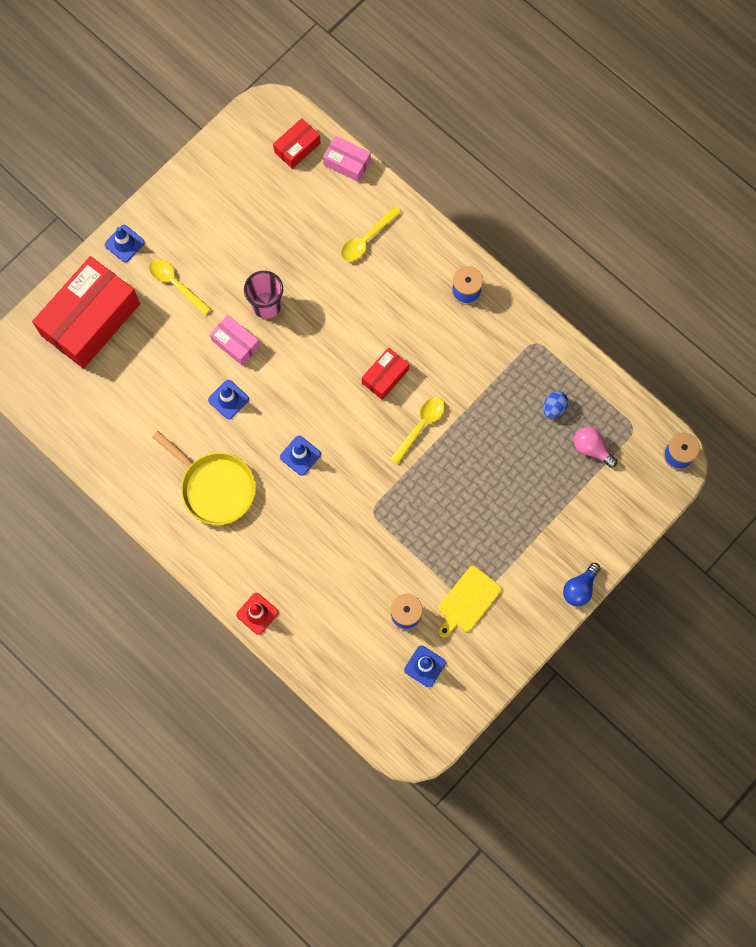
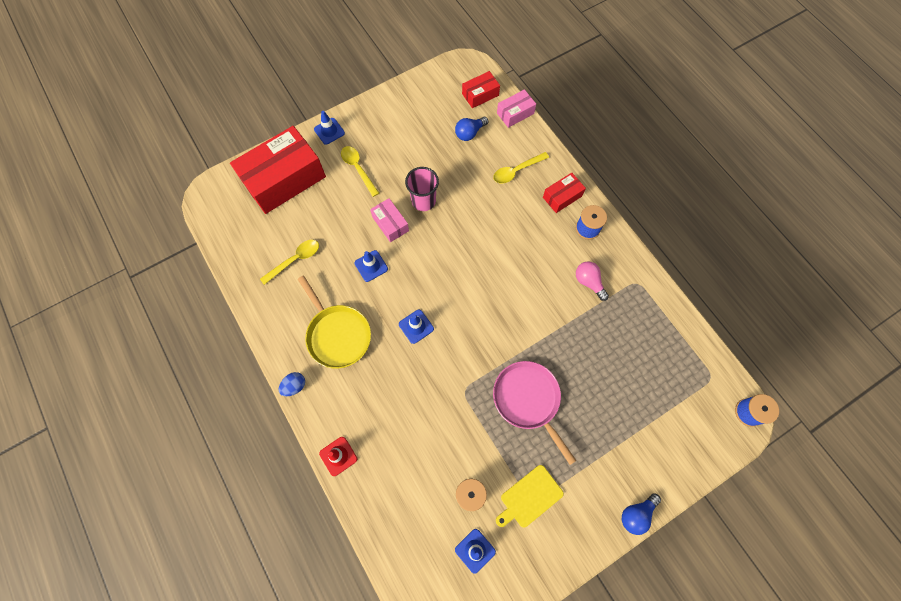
camera: 15 degrees right, 5 degrees down
(298, 203) = (469, 133): none -> blue light bulb
(347, 163) = (515, 113): pink box -> pink box turned 75 degrees counterclockwise
(385, 376) = (504, 279): red box -> red box (562, 197)
(420, 426) = (524, 328): yellow spoon -> yellow spoon (295, 260)
(443, 503) = (528, 400): none -> pink pan
(554, 408) = (643, 342): blue egg -> blue egg (294, 386)
(591, 449) = (670, 386): pink light bulb -> pink light bulb (589, 282)

